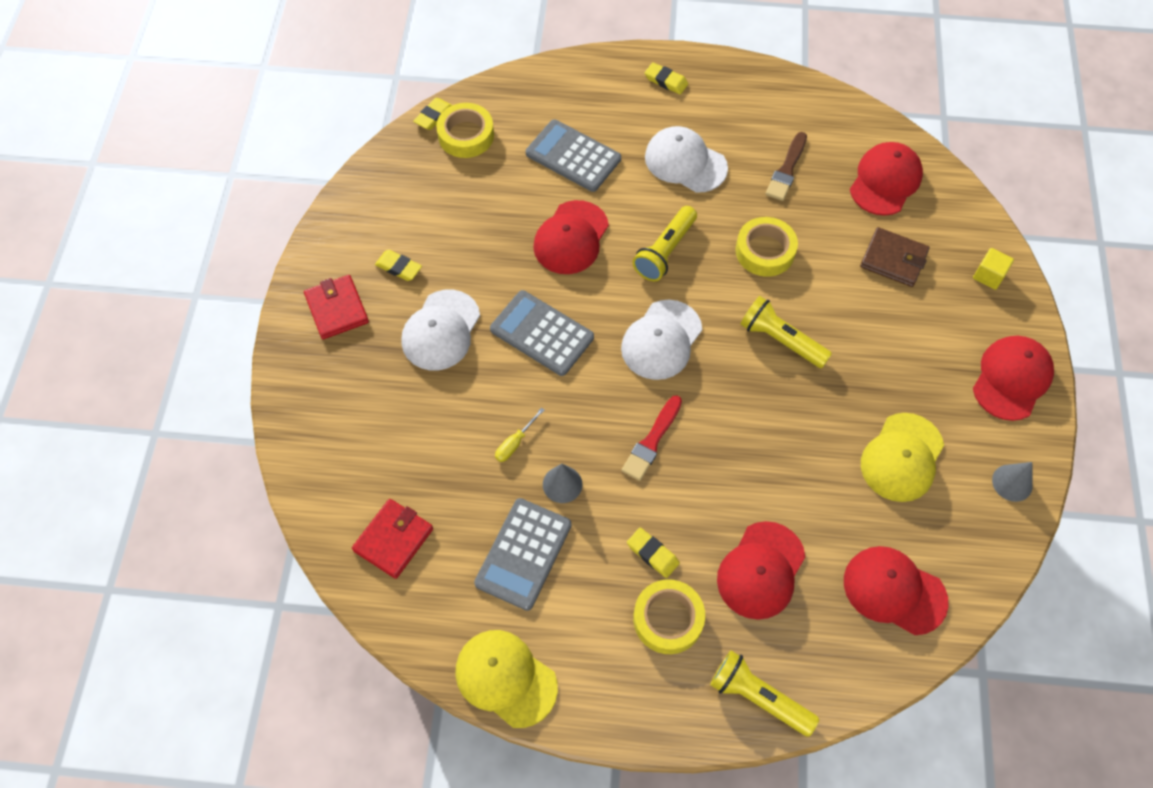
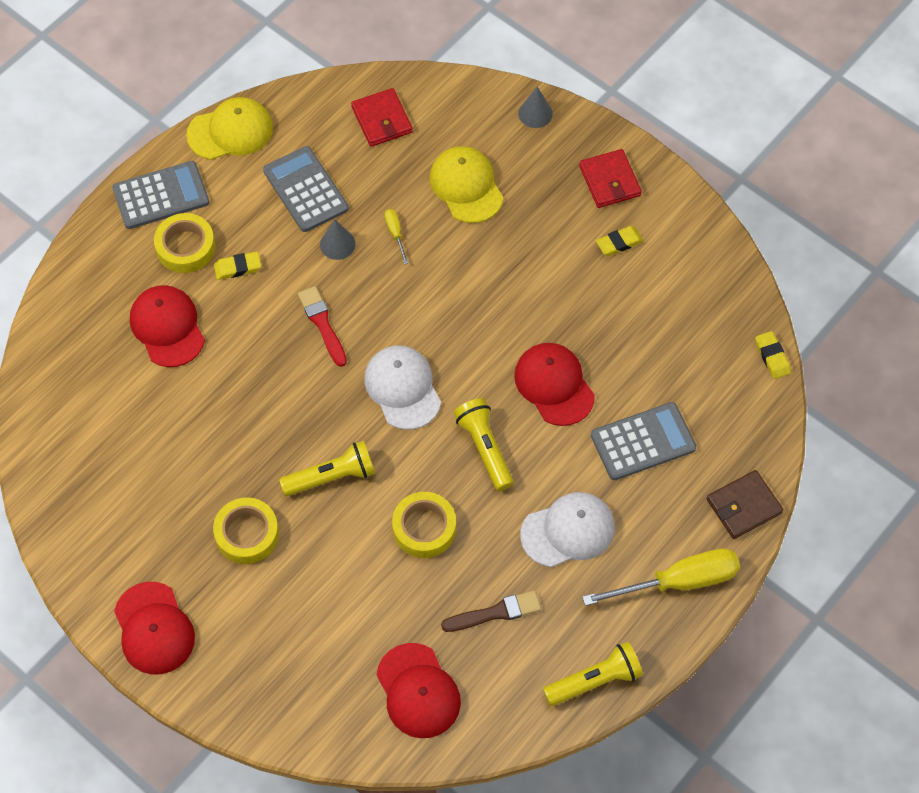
camera: 125 degrees right, 0 degrees up
(337, 309) = (610, 181): red wallet -> red wallet turned 60 degrees clockwise
(441, 330) = (534, 240): white cap -> none
(466, 135) = (730, 370): yellow tape -> yellow tape (247, 534)
(541, 334) = (476, 307): grey calculator -> grey calculator (161, 195)
(666, 81) = (678, 581): yellow eraser -> yellow screwdriver
(758, 697) = (90, 266): yellow flashlight -> yellow flashlight (595, 681)
(786, 170) = (495, 613): brown brush -> brown brush turned 105 degrees clockwise
(893, 259) = (334, 628): brown wallet -> brown wallet (744, 506)
(894, 591) = (79, 402): red cap -> none
(902, 457) = (164, 488): yellow cap -> yellow cap (466, 186)
(988, 275) = (255, 696): yellow cube -> none
(1012, 482) = (78, 551): grey cone -> grey cone (535, 113)

